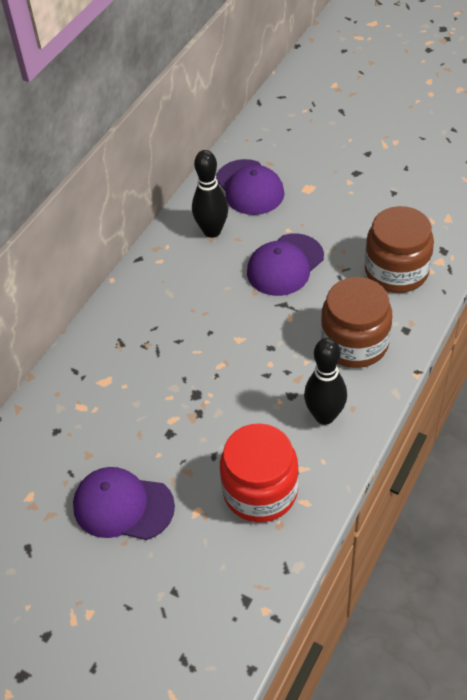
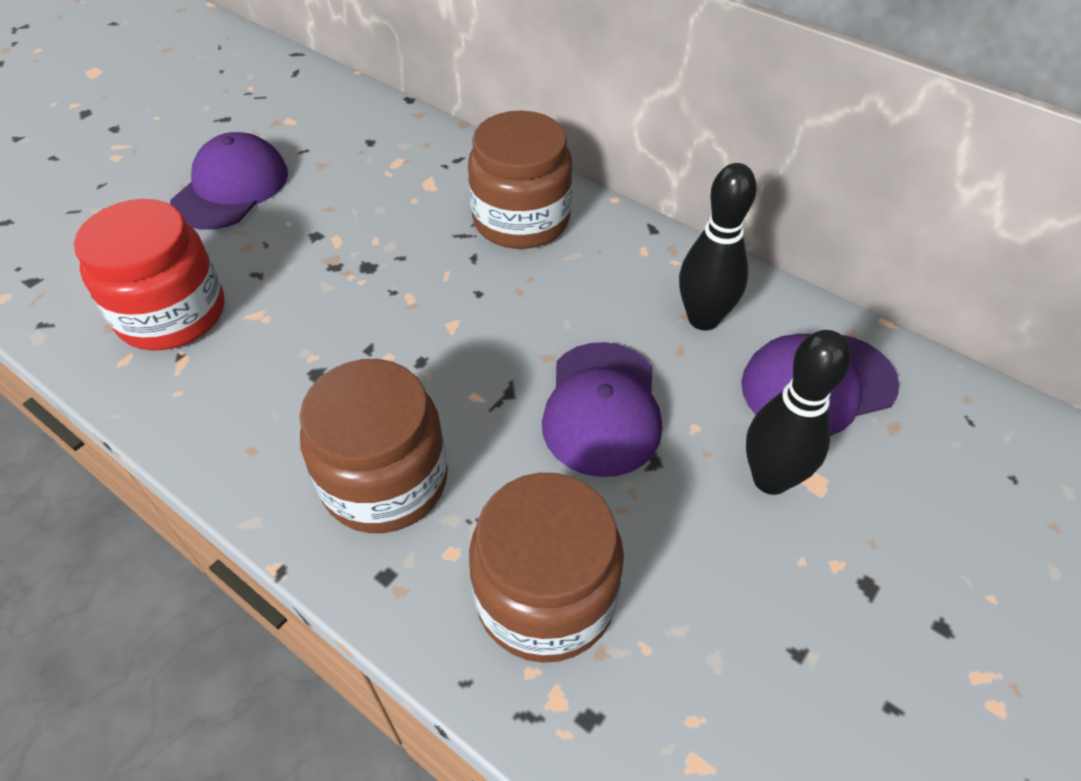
camera: 95 degrees right, 0 degrees up
(138, 323) = (521, 220): none -> brown jar
(285, 265) = (602, 408): purple cap -> purple cap turned 135 degrees counterclockwise
(324, 416) = (255, 409): black bowling pin -> black bowling pin (770, 479)

